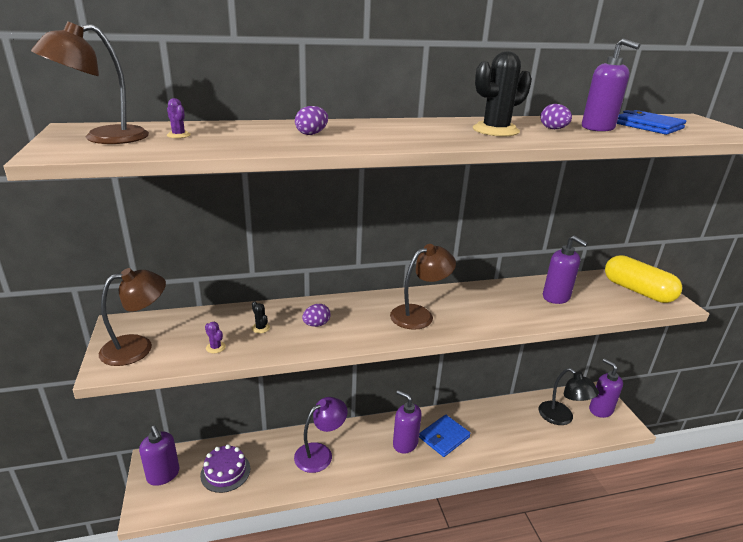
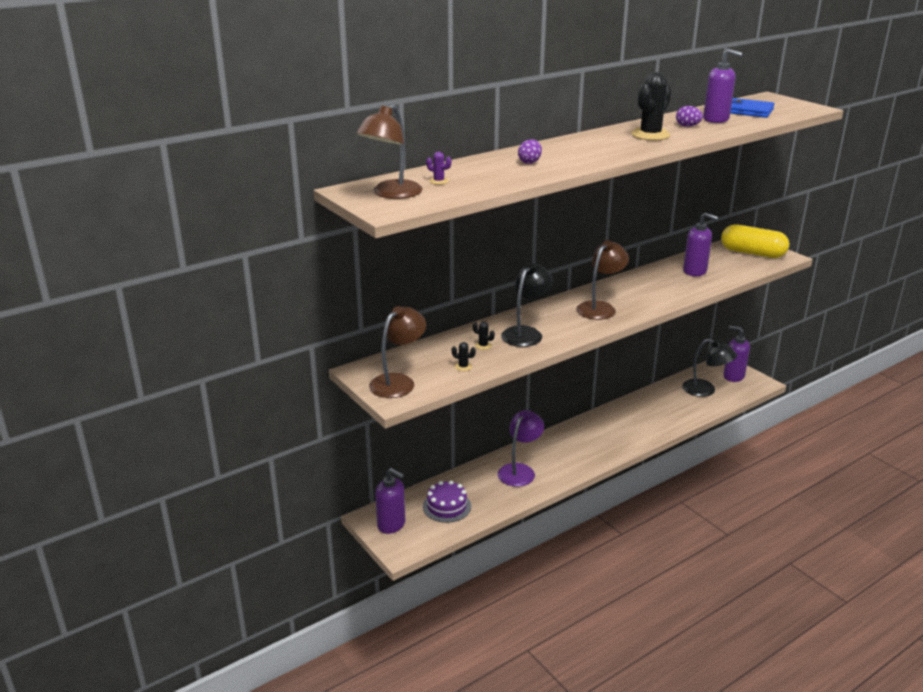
camera: 20 degrees left, 0 degrees up
(215, 347) = (463, 367): purple cactus -> black cactus
(316, 324) = (526, 333): purple egg -> black lamp
(405, 443) = (588, 444): purple soap dispenser -> none
(444, 437) = (617, 430): blue wallet -> none

